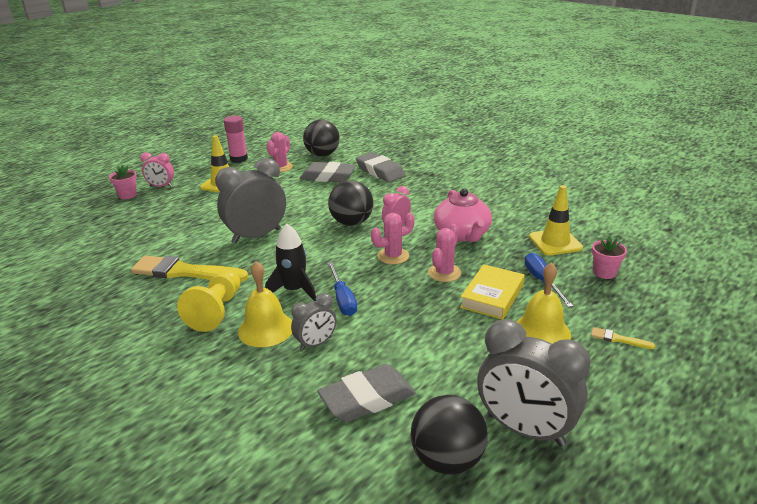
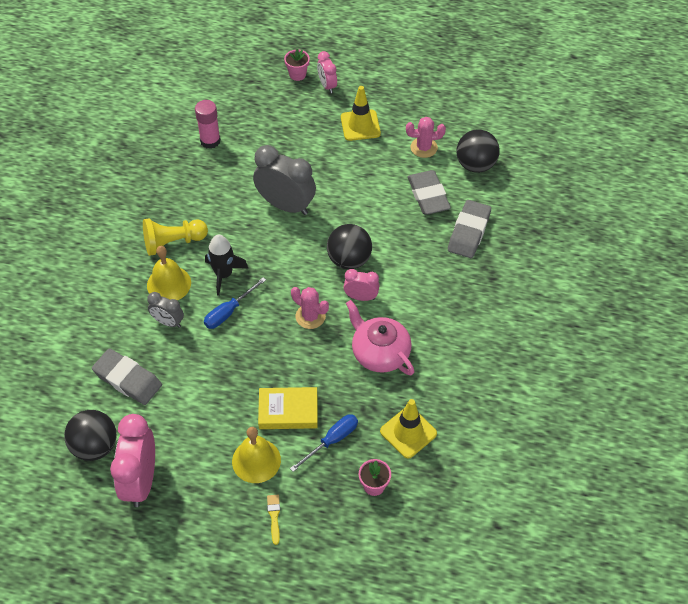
camera: 60 degrees right, 25 degrees up
(184, 272) = (209, 192): yellow brush -> none
(239, 159) = (419, 104): pink glue stick -> pink glue stick (210, 141)
(444, 273) = (305, 364): pink cactus -> none
(462, 234) = (379, 353): pink teapot -> pink teapot turned 90 degrees clockwise
(525, 430) = (141, 481): grey clock -> pink clock

